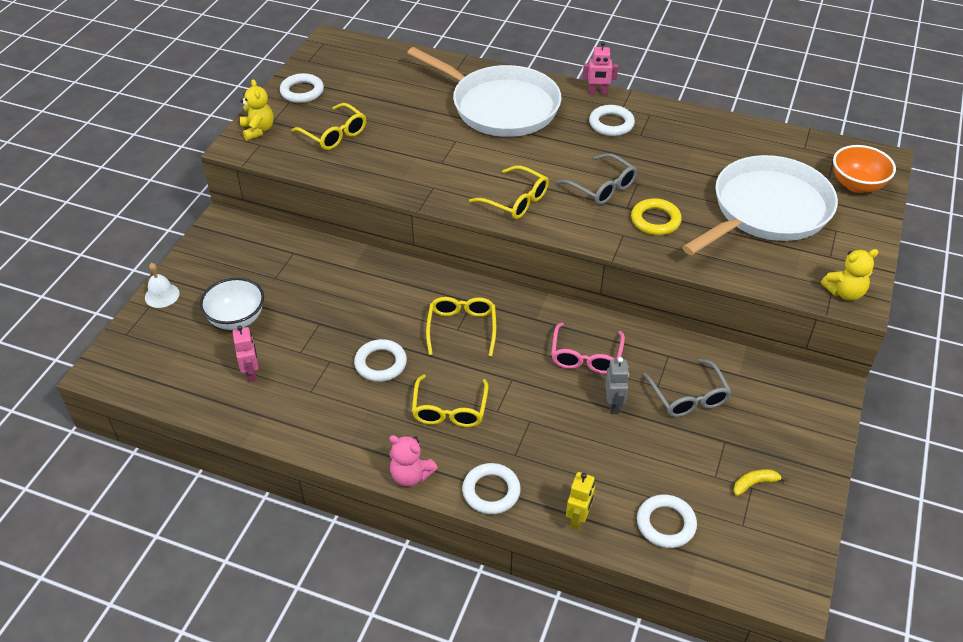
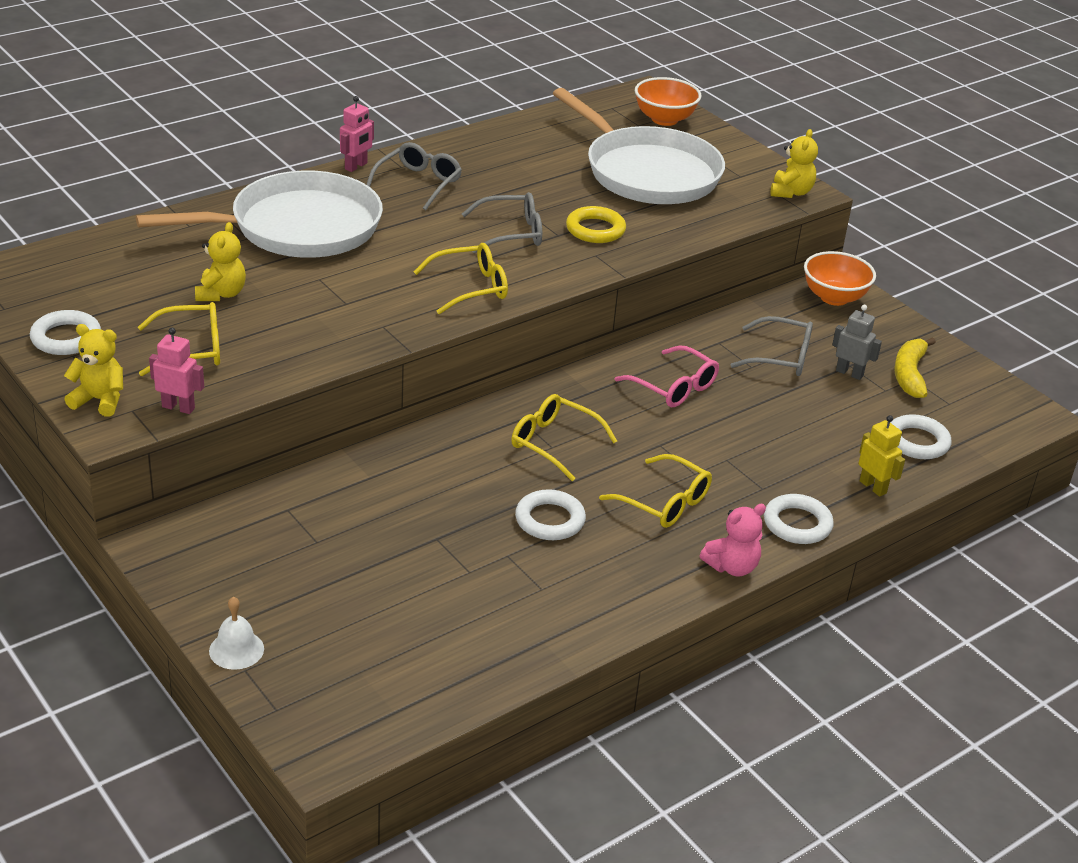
camera: 60 degrees left, 10 degrees down
(236, 319) = (357, 600): white bowl -> none
(251, 373) = (465, 623): pink robot -> pink robot (178, 407)
(399, 116) = (221, 294): none -> yellow teddy bear
(611, 124) = (418, 183): white ring -> grey glasses
(614, 404) = (751, 401): grey robot -> grey robot (849, 373)
(754, 483) = (910, 374): yellow banana -> yellow banana, size x1.67
(767, 210) = (648, 173): white pan -> white pan turned 150 degrees clockwise
(808, 394) = (834, 297): none -> orange bowl

